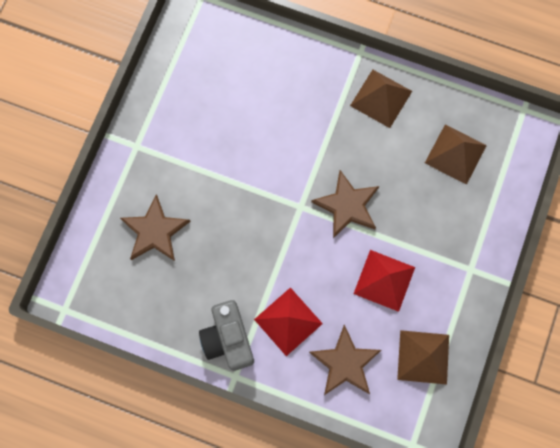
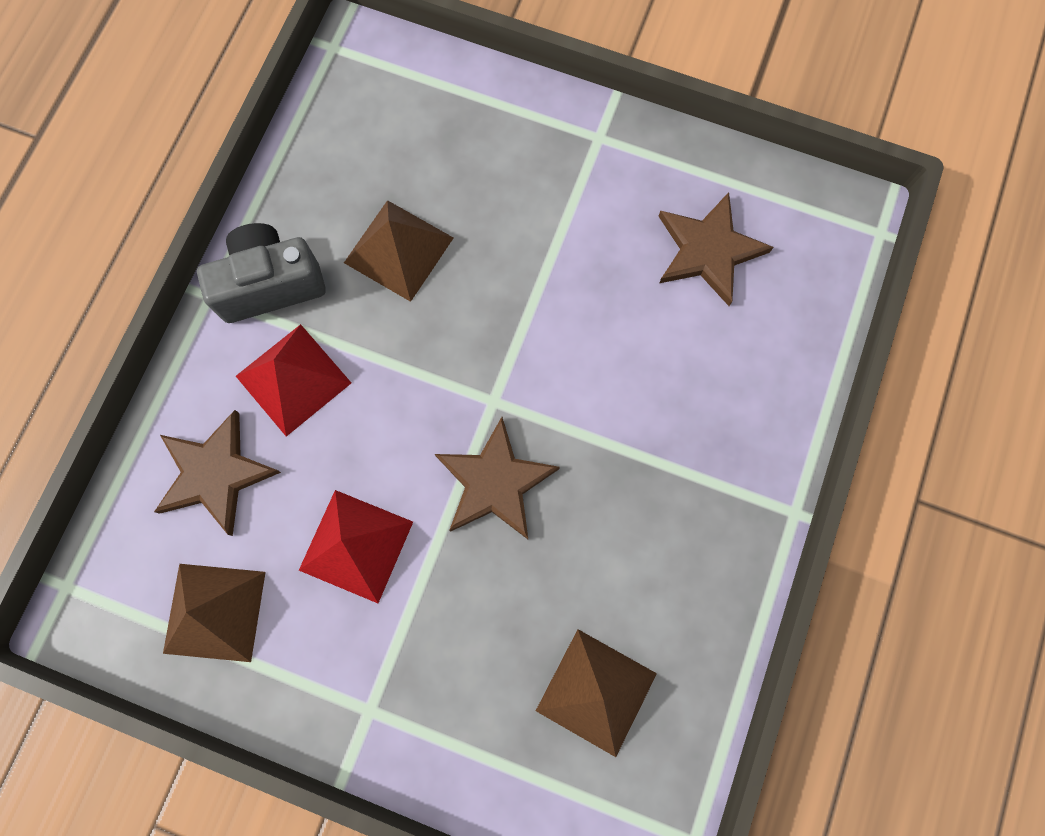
camera: 90 degrees right, 0 degrees up
(155, 231) = (454, 169): brown star -> brown star (708, 250)
(381, 98) = (704, 549): brown pyramid -> brown pyramid (399, 250)

